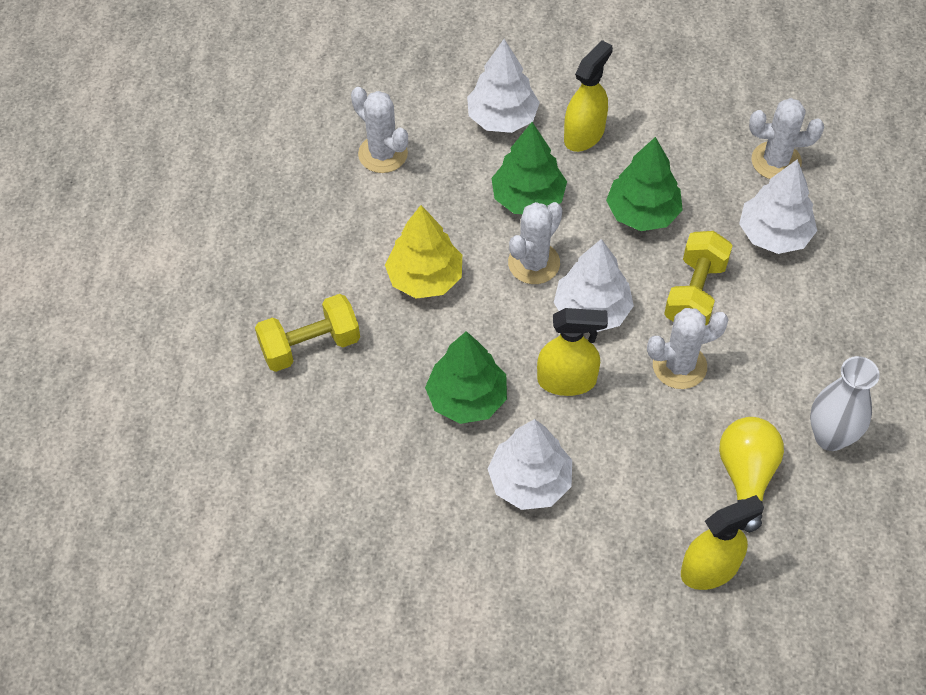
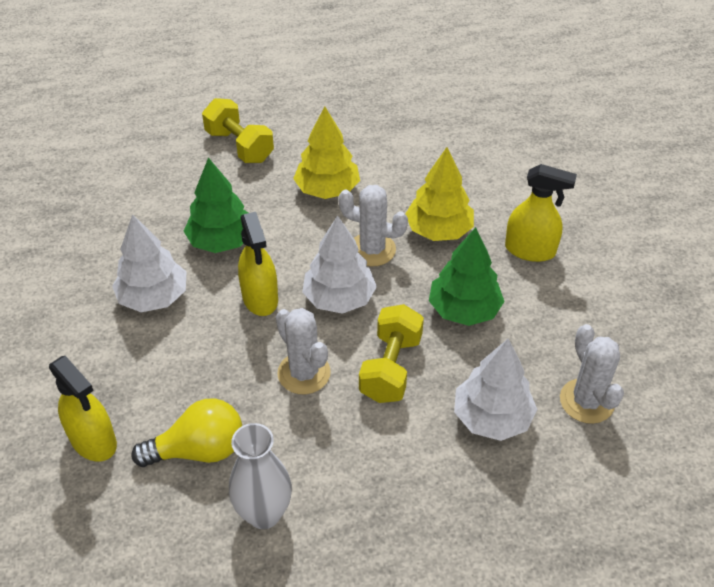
camera: 70 degrees right, 10 degrees down
(383, 154) = (436, 137): white cactus -> none
(502, 118) = (515, 194): white tree -> none
(528, 198) = (438, 230): green tree -> yellow tree
(695, 293) = (391, 368): yellow dumbbell -> yellow dumbbell turned 75 degrees counterclockwise

